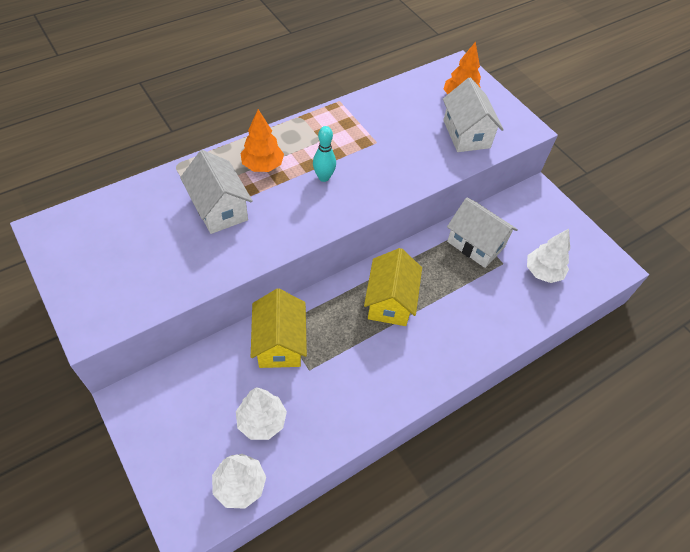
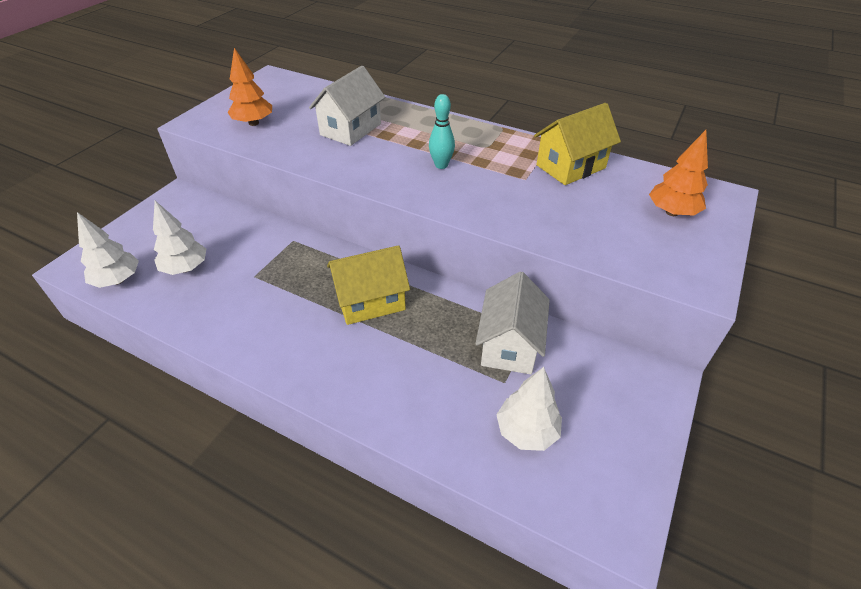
camera: 65 degrees right, 10 degrees down
(262, 165) = (420, 131): orange tree -> orange tree (254, 123)
(279, 343) = (273, 247): yellow house -> yellow house (570, 166)
(466, 134) = (619, 235): white house -> none

